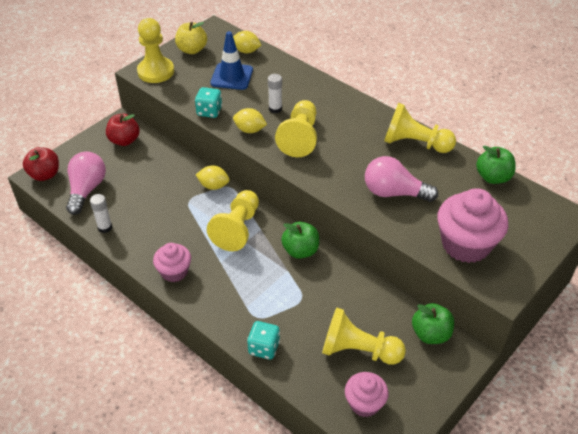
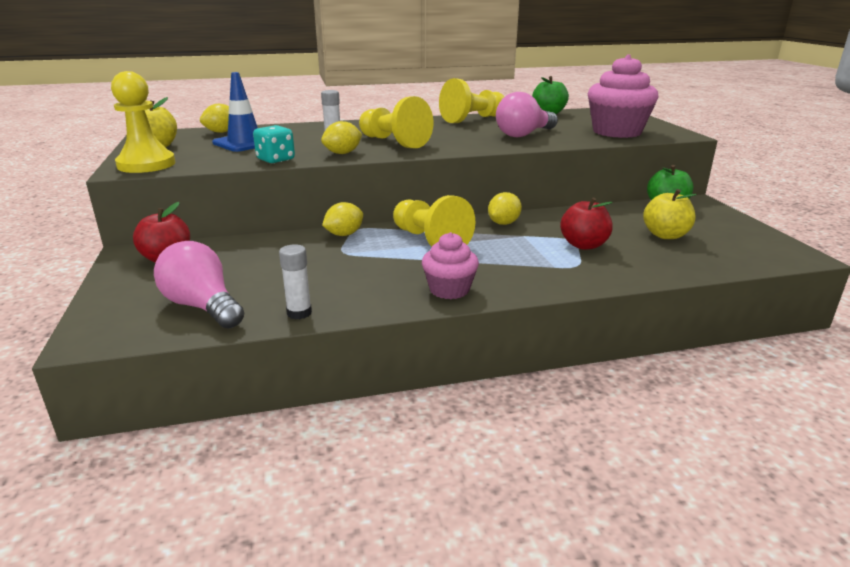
camera: 55 degrees left, 20 degrees down
(45, 175) = (103, 330): red apple -> red apple (584, 245)
(264, 348) = (627, 274): turquoise dice -> none
(300, 251) = (503, 223): green apple -> yellow lemon
(358, 350) = (665, 235): yellow pawn -> yellow apple
(364, 403) = (738, 250): pink cupcake -> none

